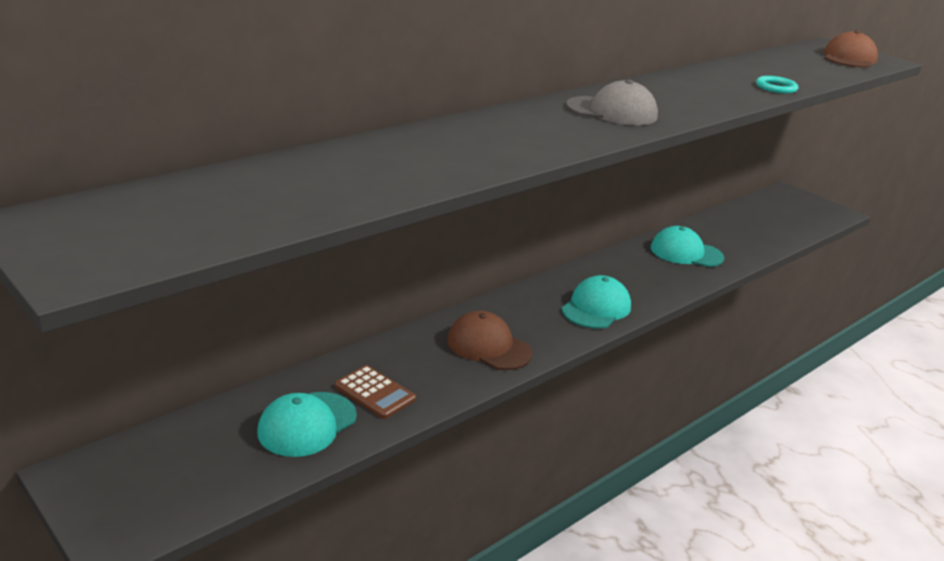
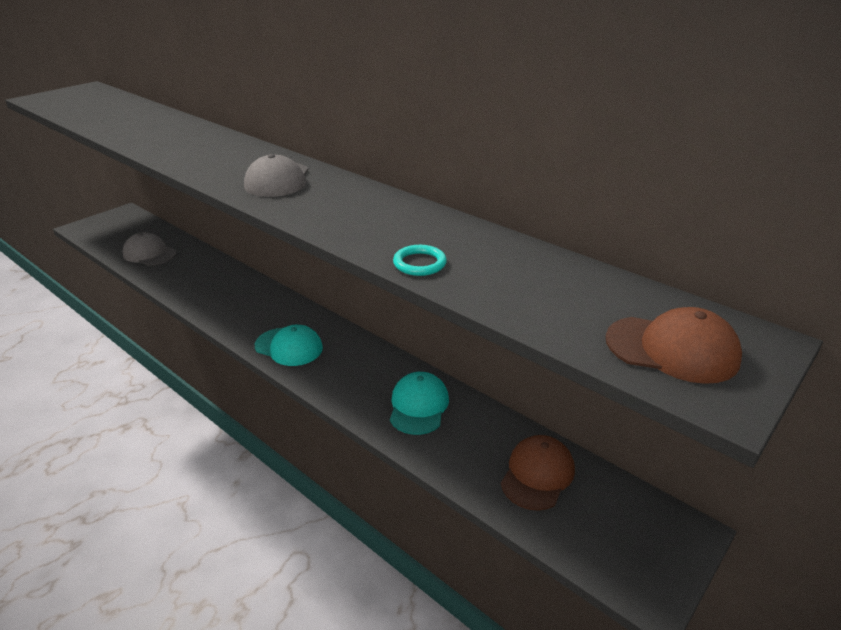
camera: 85 degrees right, 5 degrees up
(307, 424) = (149, 254): turquoise cap -> grey cap
(375, 392) = (176, 268): brown calculator -> none
(489, 346) = (227, 301): brown cap -> brown cap (537, 474)

